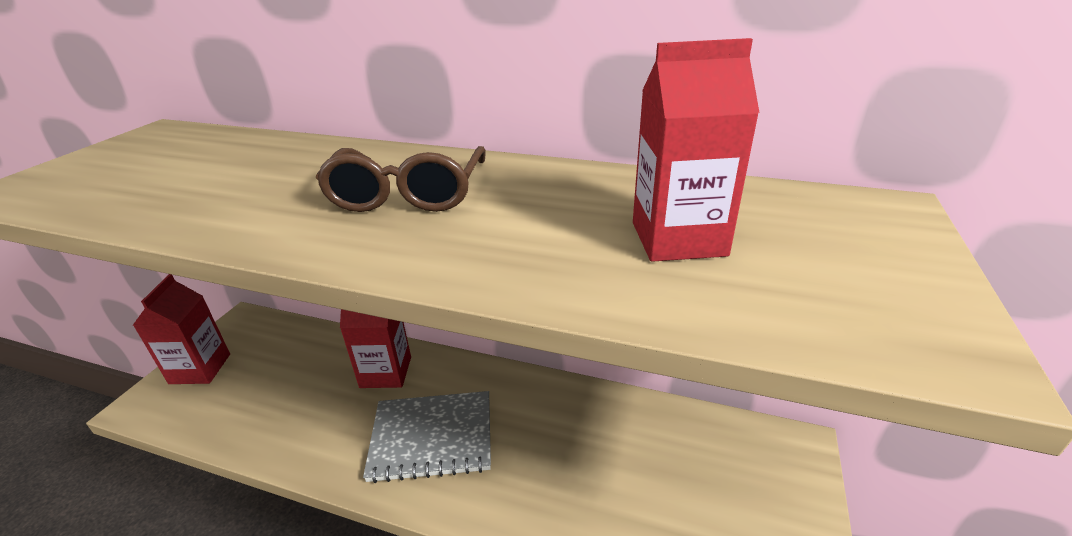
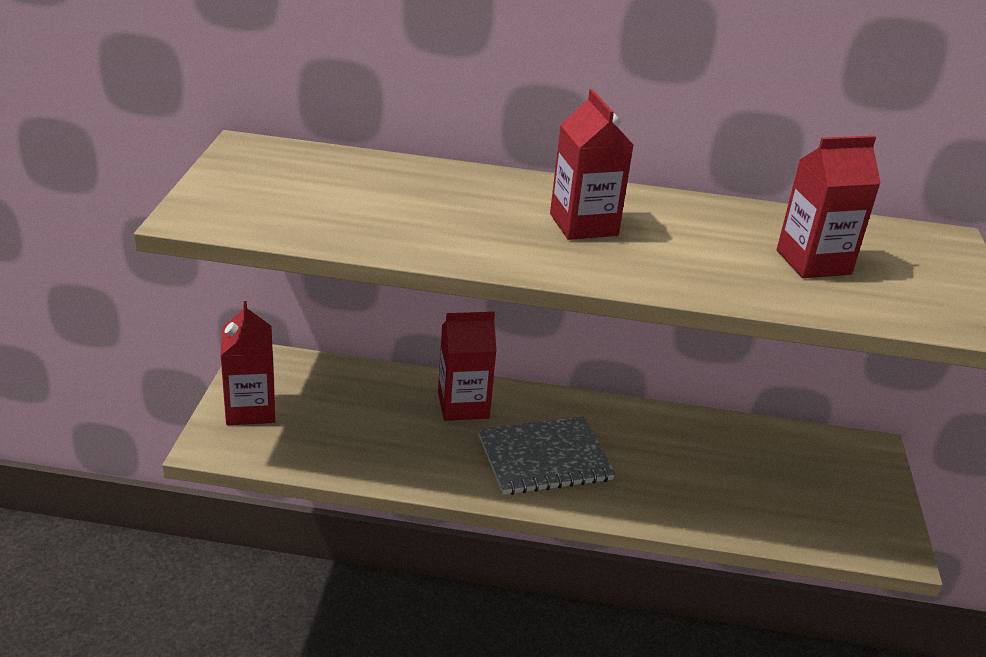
camera: 15 degrees left, 0 degrees up
(408, 194) = (583, 225): brown glasses -> red carton

